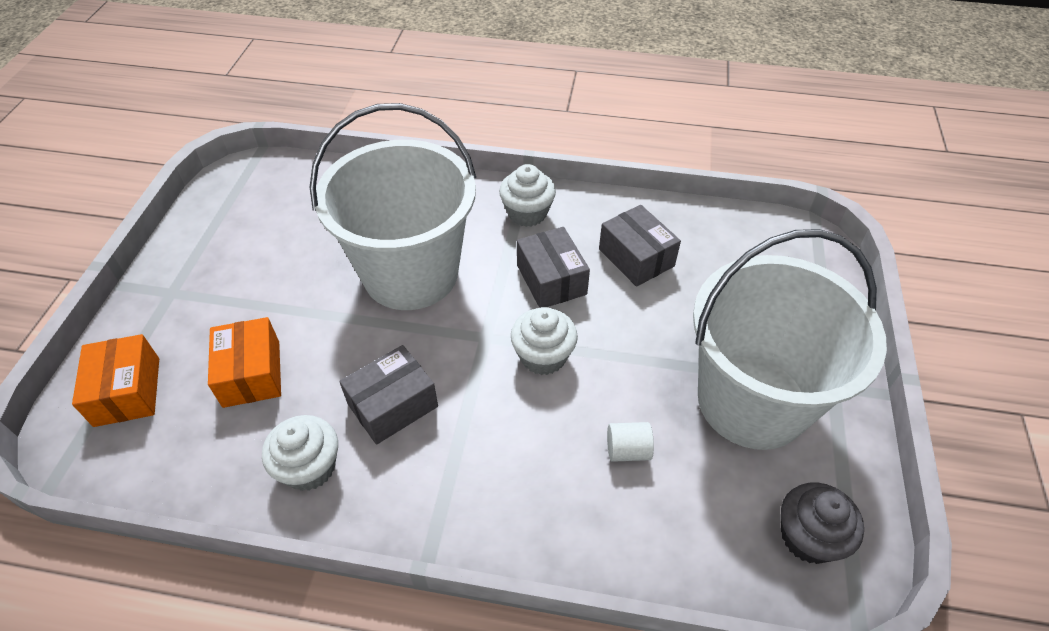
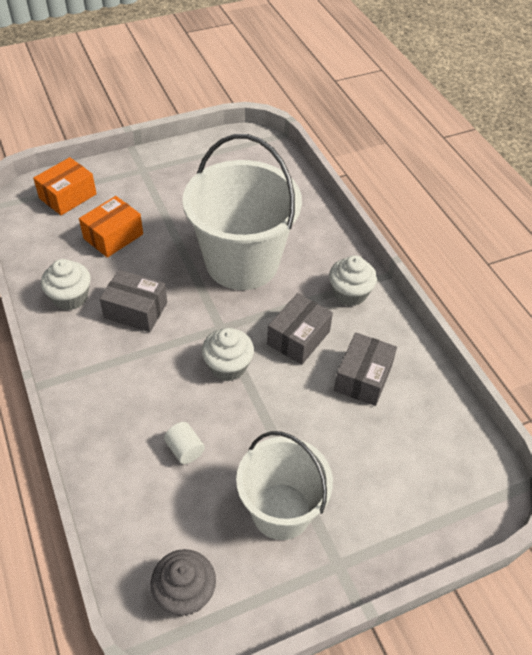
camera: 55 degrees right, 0 degrees up
(752, 401) = (281, 511): white bucket -> white bucket, size x0.64

